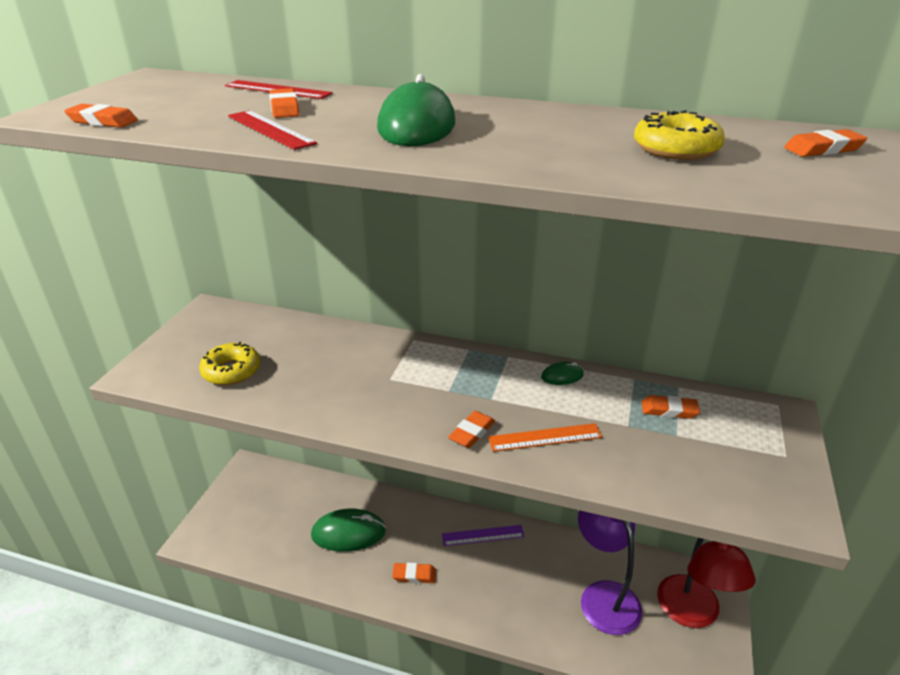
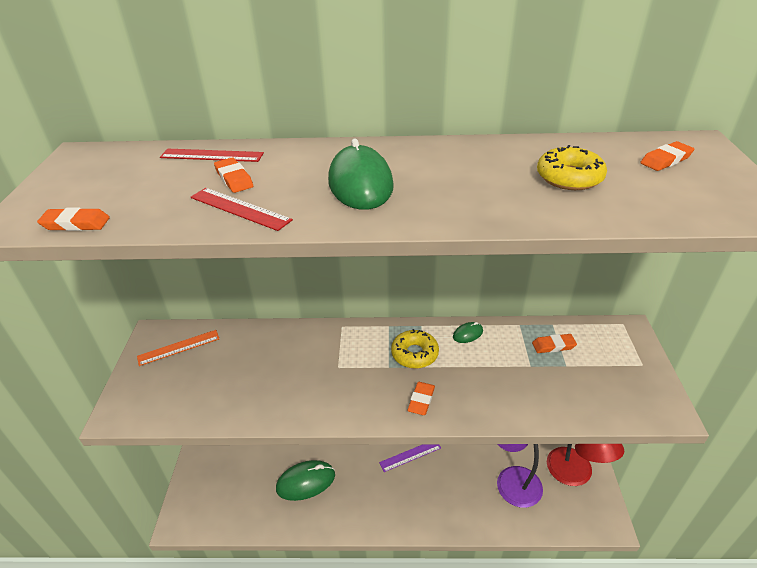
camera: 15 degrees left, 5 degrees up
(231, 371) = (202, 391): yellow donut -> yellow donut (414, 354)
(414, 575) = (369, 502): orange eraser -> none
(545, 437) = (476, 391): orange ruler -> orange ruler (179, 347)

